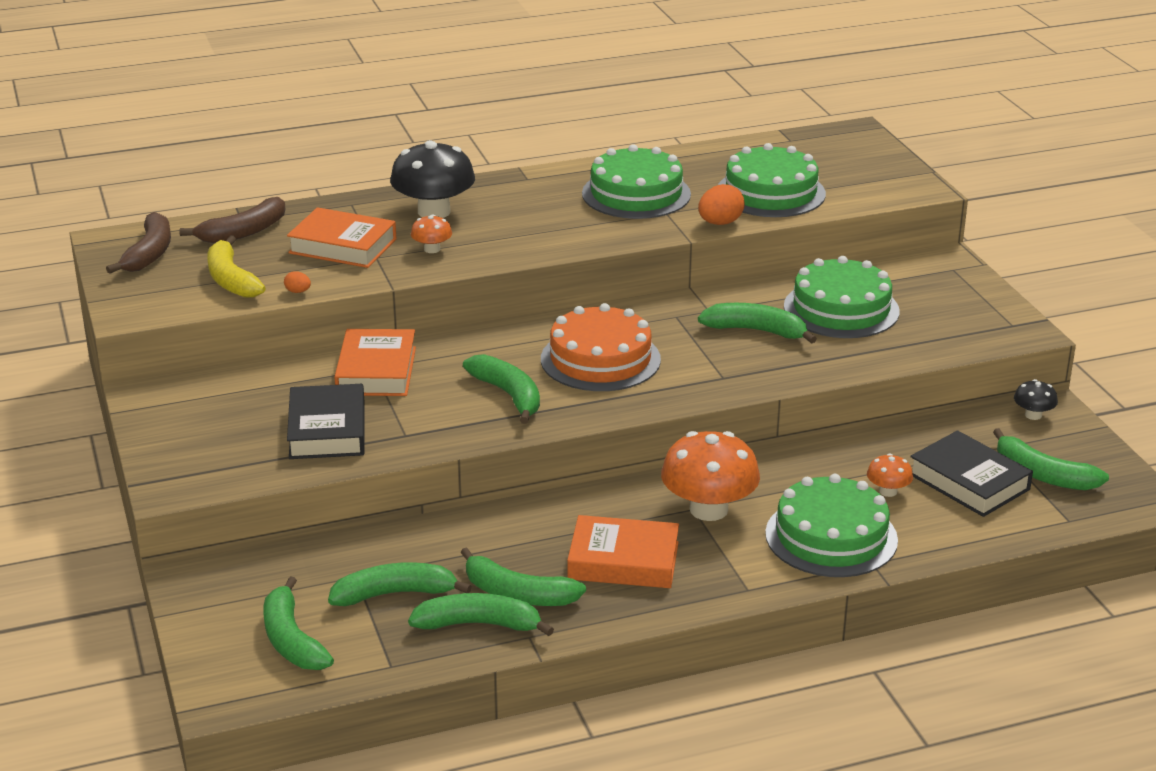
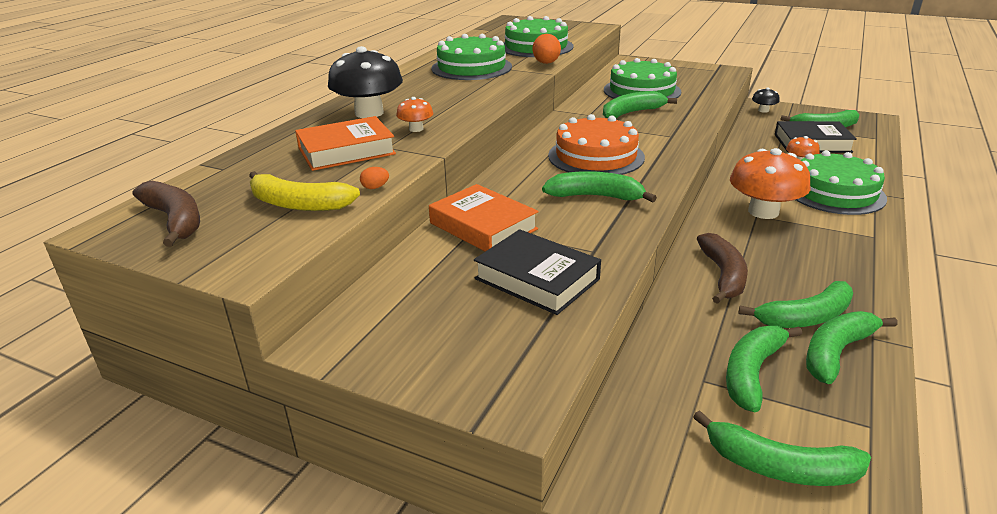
camera: 45 degrees left, 0 degrees up
(243, 232) = (241, 174): brown banana -> brown banana (723, 275)
(623, 561) = (798, 261): orange book -> none

